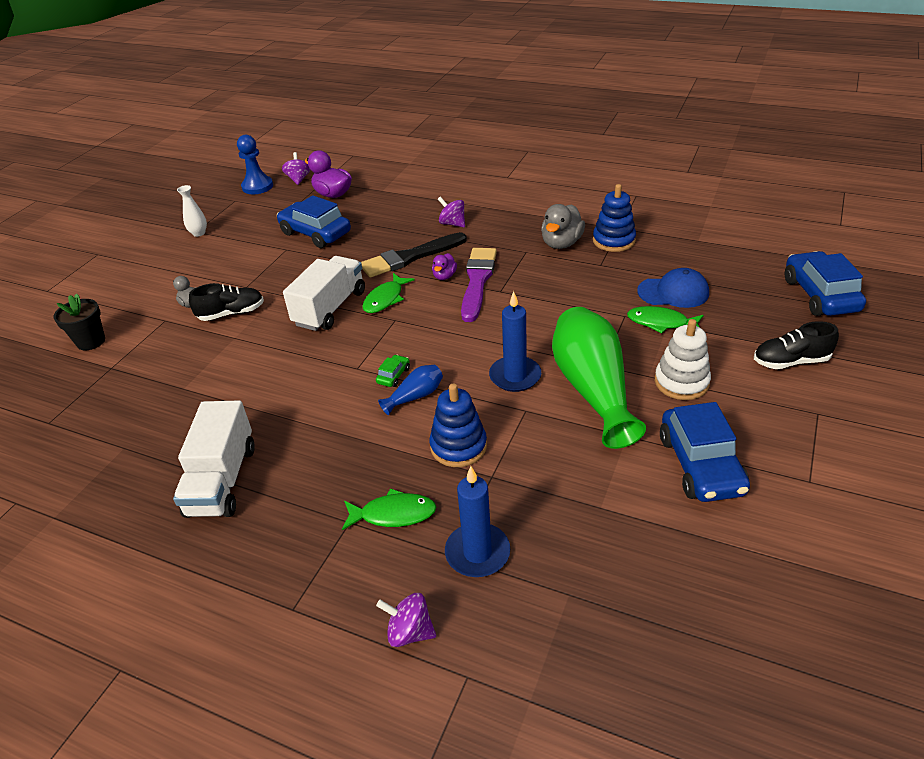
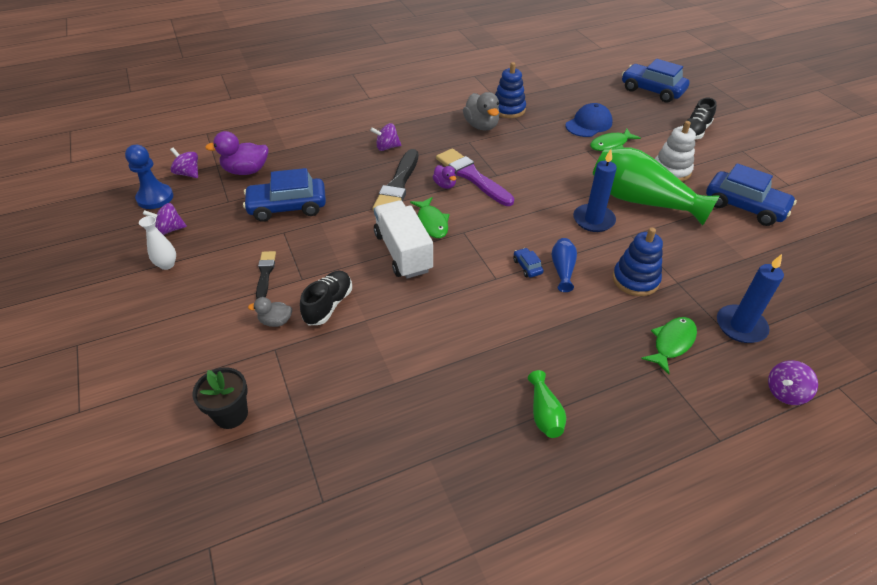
camera: 50 degrees left, 5 degrees up
(222, 480) = (544, 414): white truck -> green vase
(233, 212) = (170, 230): none -> purple spinning top
(234, 270) = (265, 273): none -> black brush
(393, 375) = (527, 267): green car -> blue car

